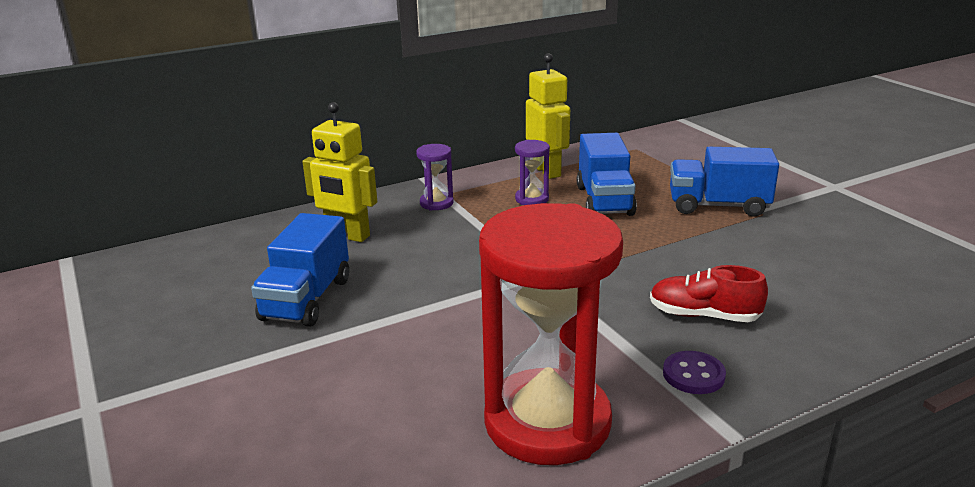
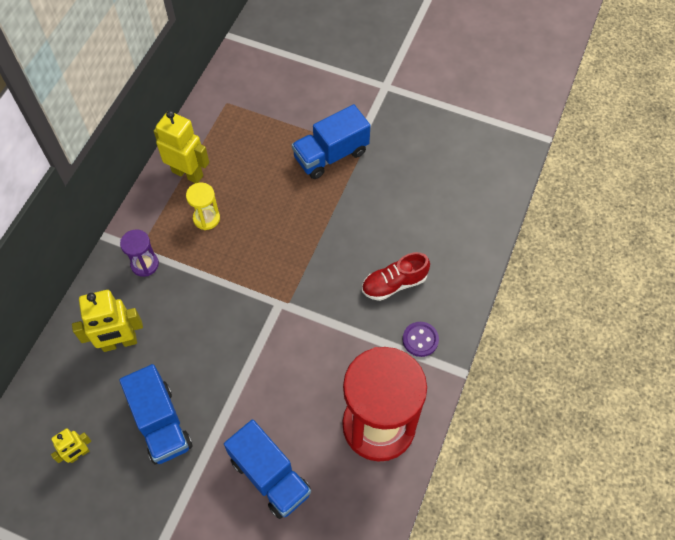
camera: 40 degrees left, 35 degrees up
(208, 284) = (79, 454): none -> yellow robot
(532, 199) = (206, 218): purple hourglass -> yellow hourglass
(604, 201) = (256, 191): blue truck -> blue truck (270, 476)

